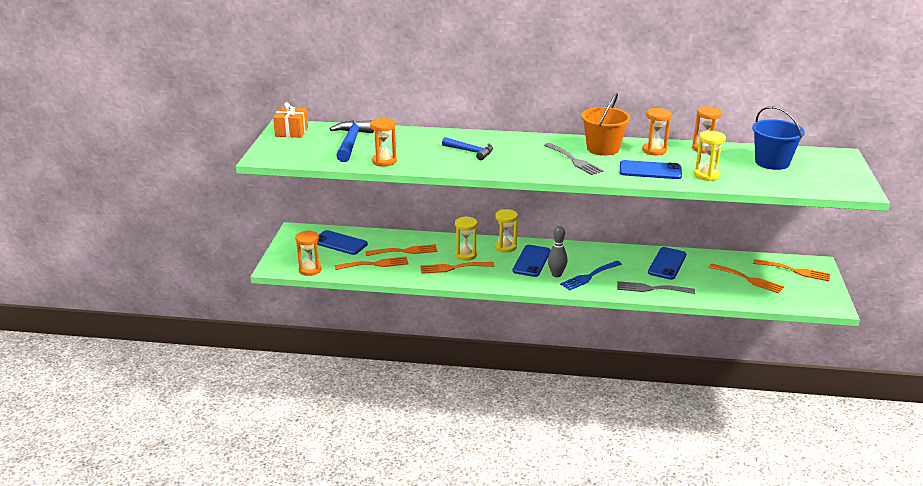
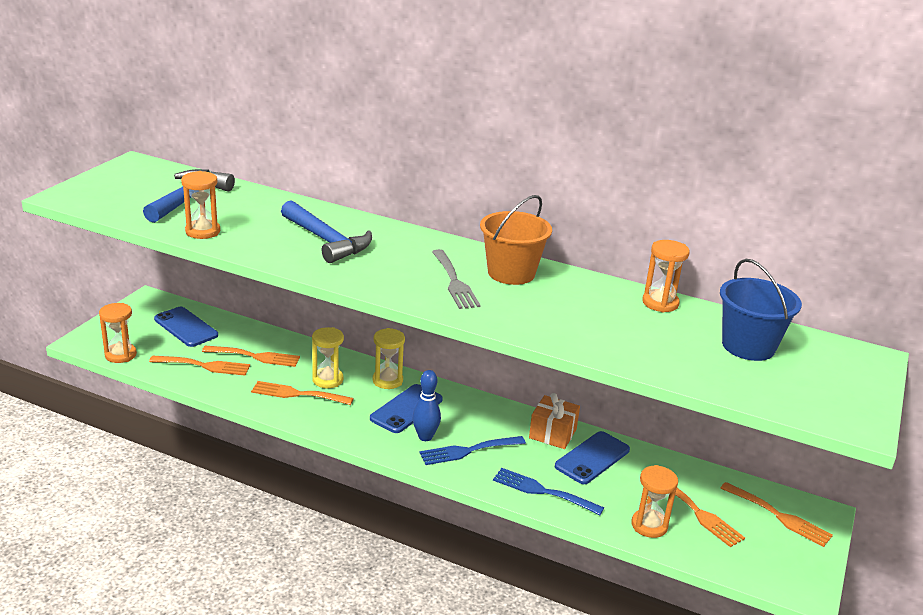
camera: 15 degrees right, 0 degrees up
(291, 132) = (133, 171): orange gift -> orange gift (552, 433)
(471, 152) = (327, 241): blue hammer -> blue hammer, size x1.51
(556, 274) = (425, 437): grey bowling pin -> blue bowling pin
(650, 170) = (549, 320): blue phone -> none
(651, 289) = (542, 491): grey fork -> blue fork
(654, 150) = (583, 291): orange hourglass -> orange hourglass (649, 525)
(706, 175) = (628, 345): yellow hourglass -> none

